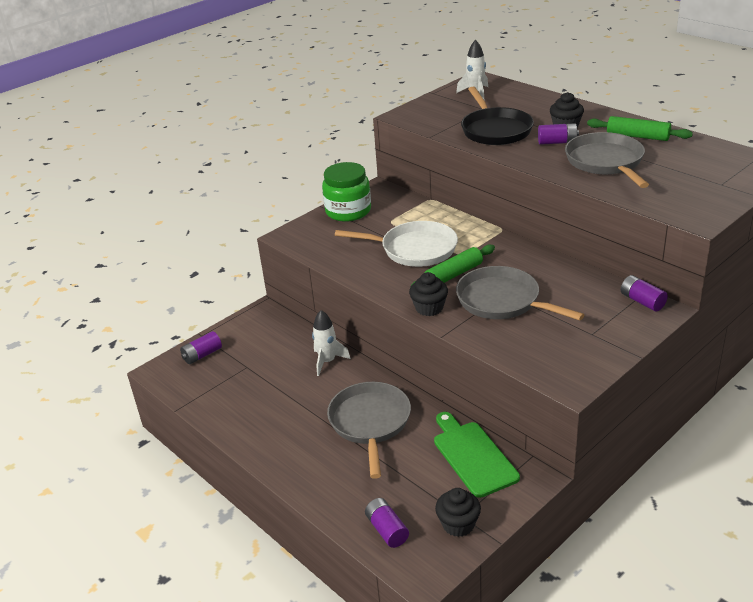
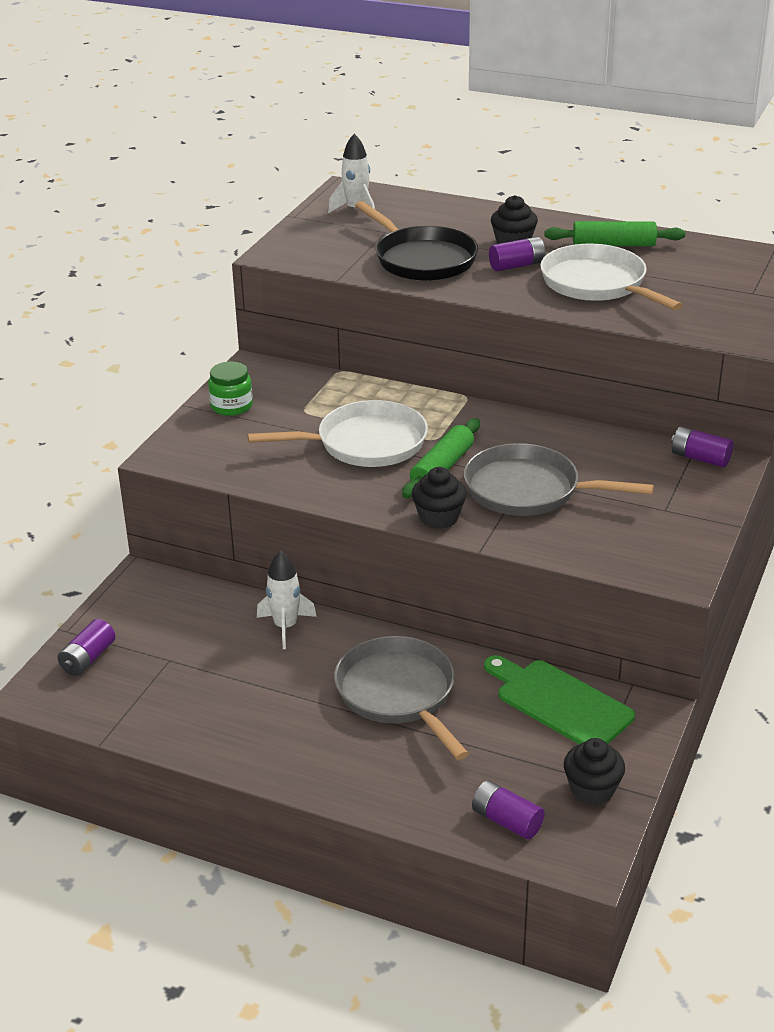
camera: 25 degrees left, 0 degrees up
(348, 211) = (231, 406): green jar -> green jar, size x0.61
(606, 162) = (597, 284): grey pan -> white pan

